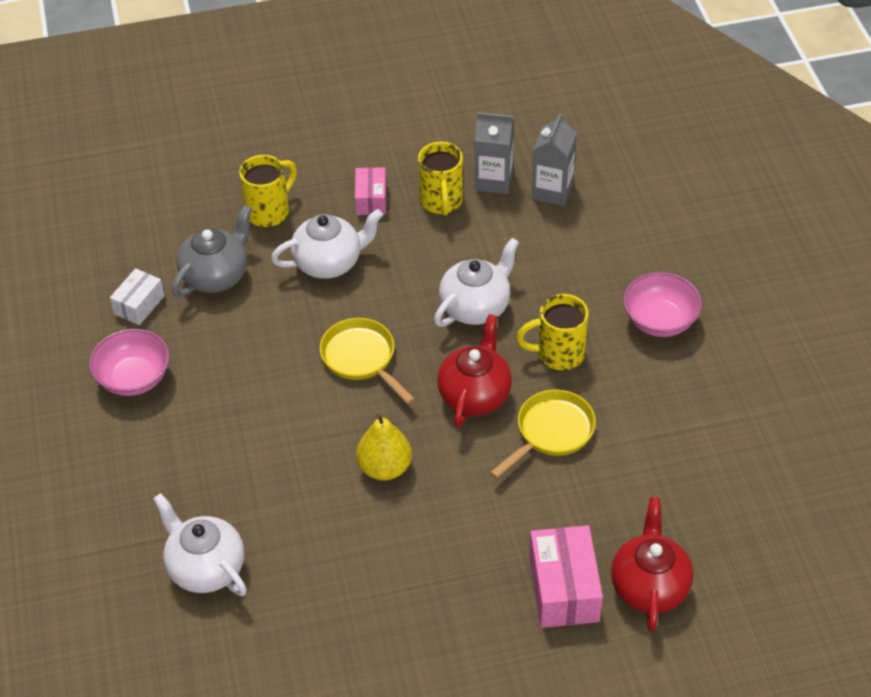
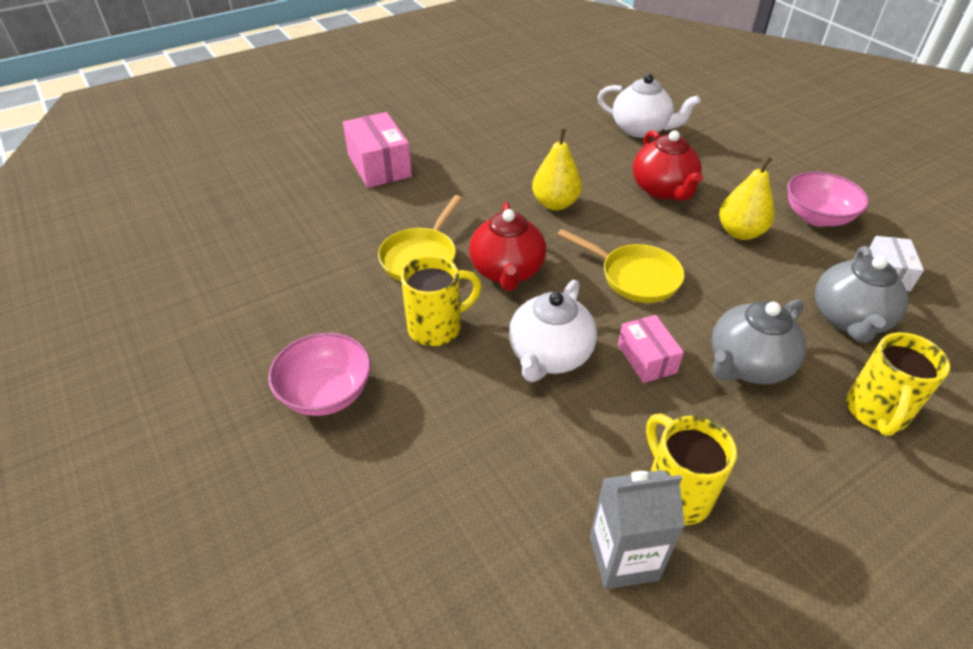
camera: 160 degrees right, 5 degrees down
(225, 380) = (740, 232): none -> yellow pear
(329, 262) = (747, 365): white teapot -> grey teapot
(371, 199) = (770, 468): pink box -> pink box (646, 358)
(552, 191) = (525, 564): grey carton -> none
(649, 586) = (312, 179): red teapot -> red teapot (663, 190)

